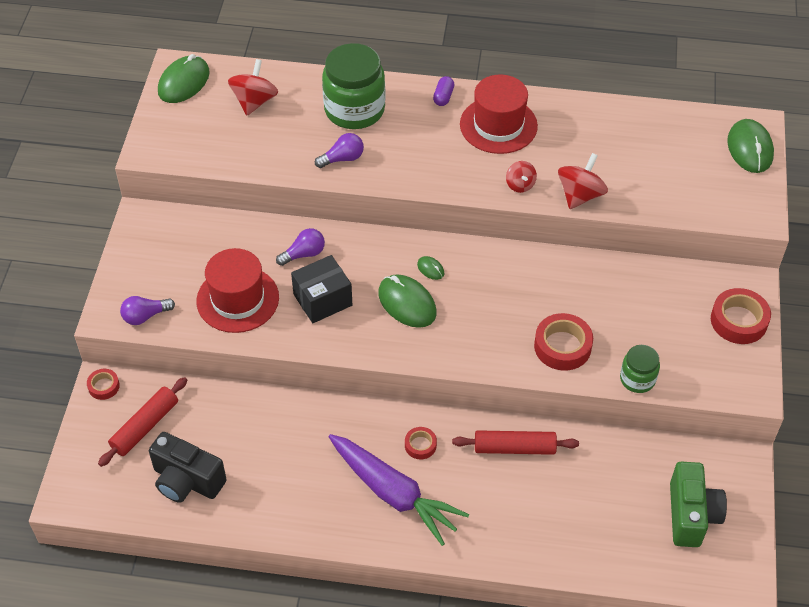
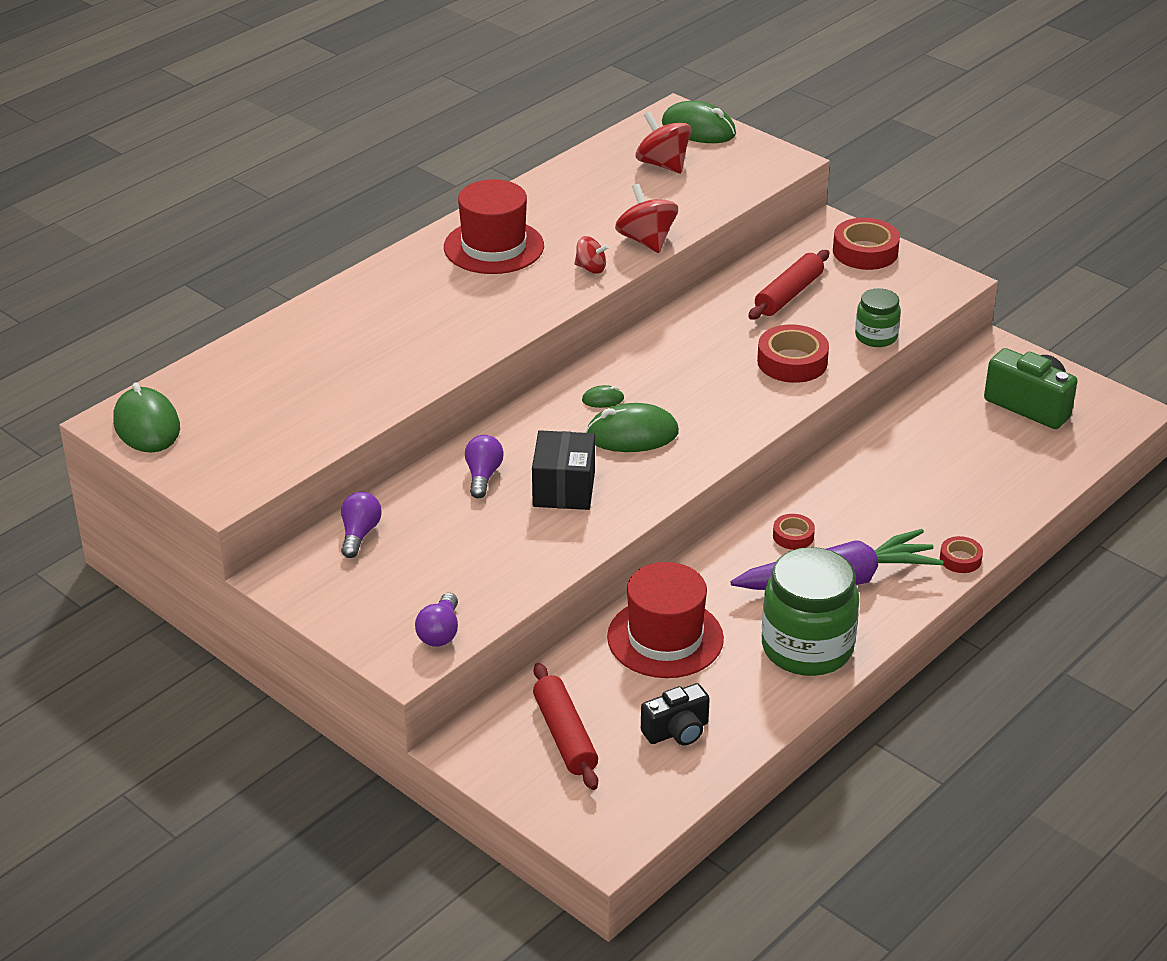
camera: 55 degrees left, 15 degrees down
(104, 386) = (468, 748): red tape -> red tape (960, 559)
(187, 481) = (677, 731): black camera -> black camera, size x0.65
(237, 299) = (494, 550): red hat -> red hat (665, 638)
(254, 101) = (248, 386): red spinning top -> red spinning top (663, 164)
(342, 158) = (416, 361): purple light bulb -> purple light bulb (359, 534)
(354, 110) = (353, 325): green jar -> green jar (807, 648)
(443, 97) = (410, 262): purple capsule -> none
(514, 448) = (855, 475): red rolling pin -> red rolling pin (789, 294)

